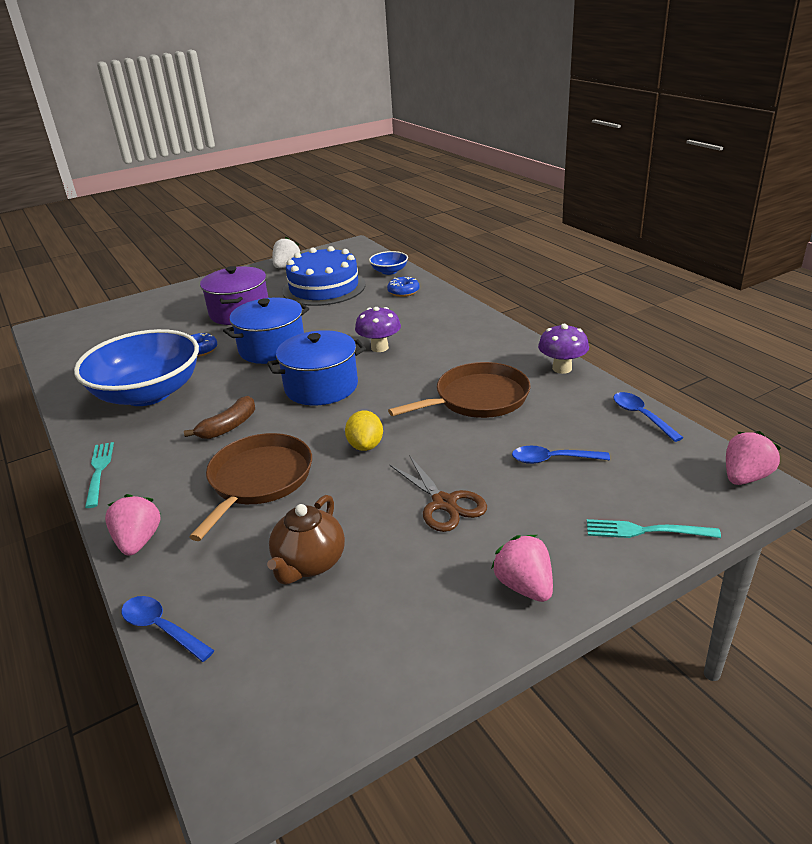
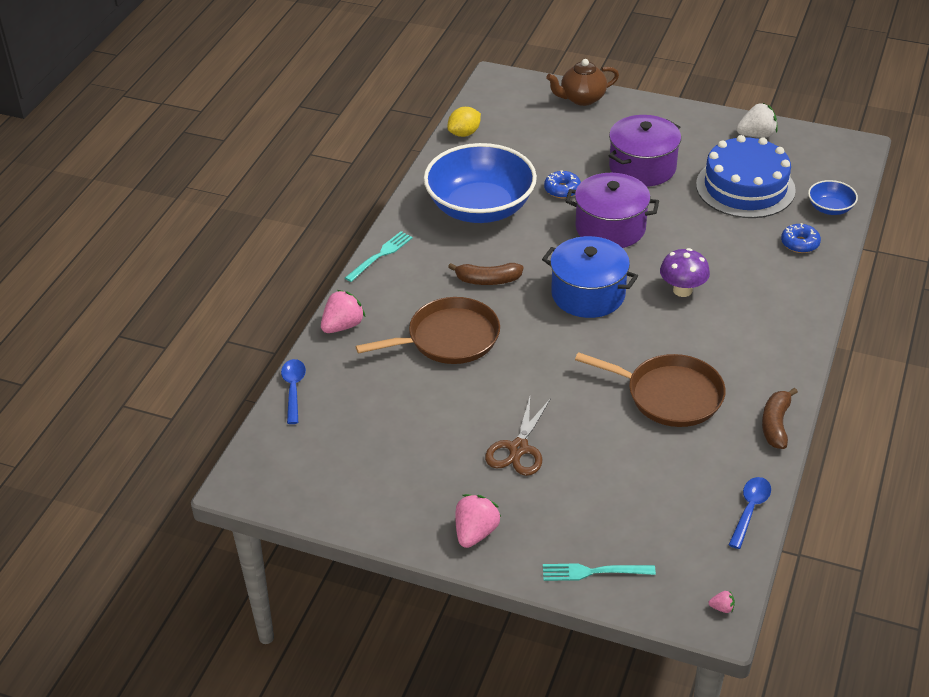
camera: 50 degrees right, 10 degrees up
(272, 348) = (610, 228): blue pot -> purple pot
(309, 563) = (399, 417): brown teapot -> brown teapot (582, 98)
(365, 446) = (540, 368): yellow lemon -> yellow lemon (464, 133)
(553, 460) = (630, 482): blue spoon -> none
(562, 368) = (776, 424): purple mushroom -> brown banana
(645, 531) = (592, 572): turquoise fork -> turquoise fork turned 60 degrees counterclockwise
(745, 477) = (722, 608): pink strawberry -> pink strawberry, size x0.45

